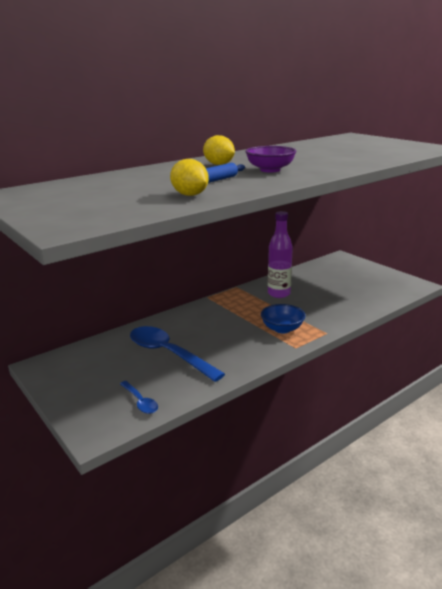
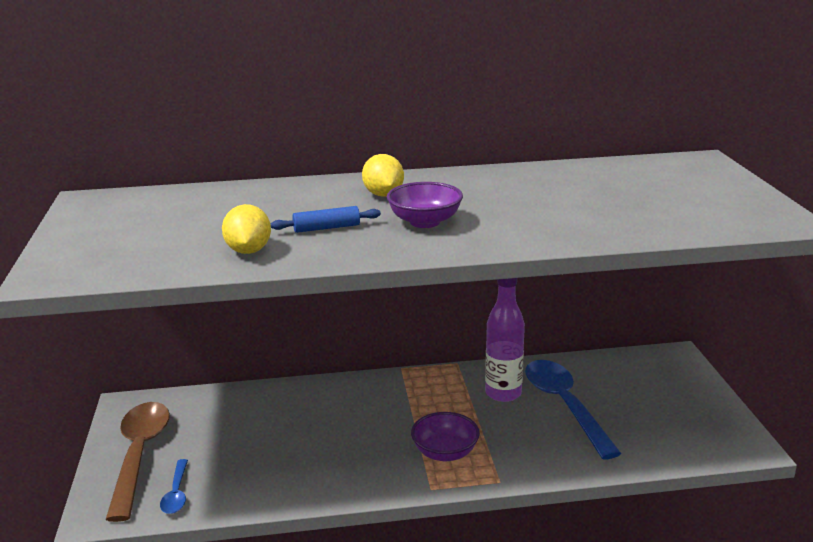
camera: 30 degrees right, 0 degrees up
(85, 390) = (139, 455): none -> brown spoon
(168, 354) = (269, 440): blue spoon -> blue spoon (565, 406)
(282, 329) = (445, 453): blue bowl -> purple bowl

